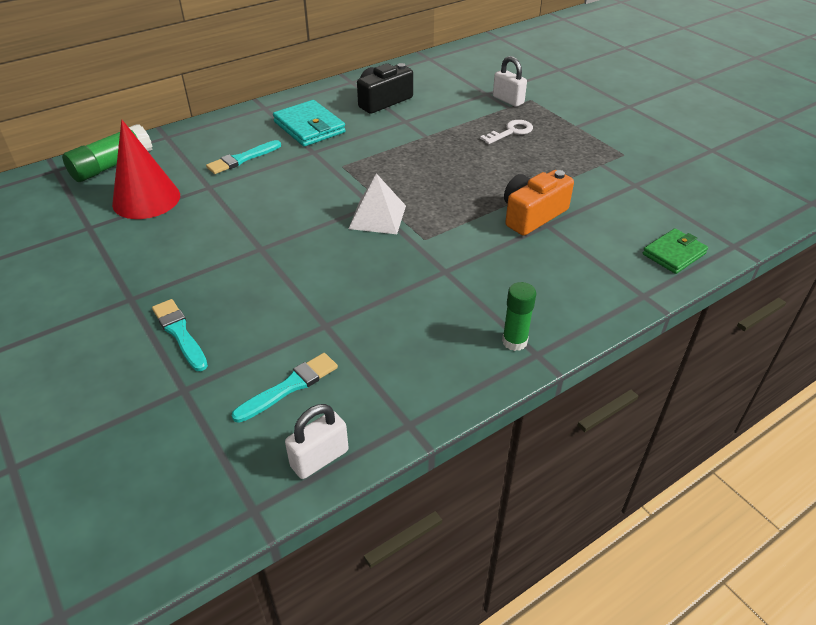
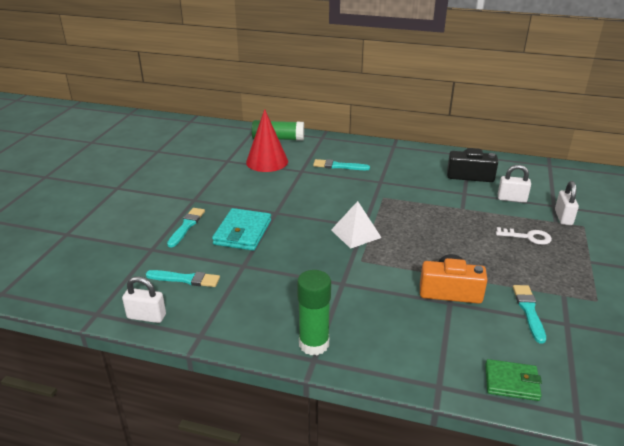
camera: 50 degrees right, 10 degrees down
(309, 127) = (400, 168): turquoise wallet -> turquoise wallet (242, 232)
(449, 105) = (511, 199): none -> white padlock
(514, 341) = (314, 344): green glue stick -> green glue stick, size x1.53
(602, 192) = (529, 311): none -> turquoise brush

